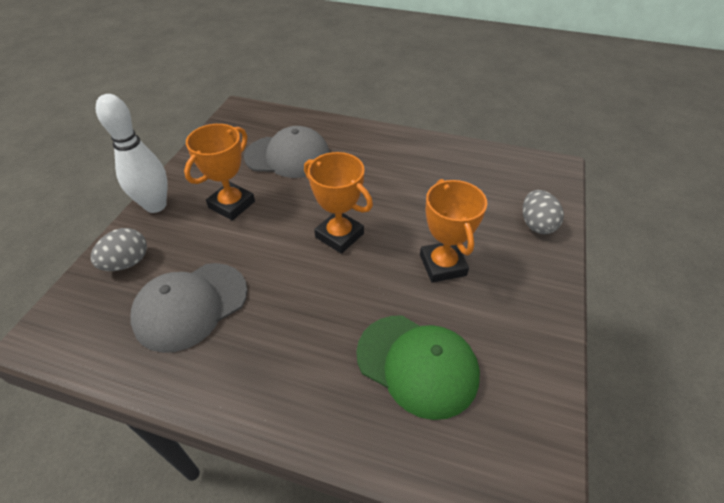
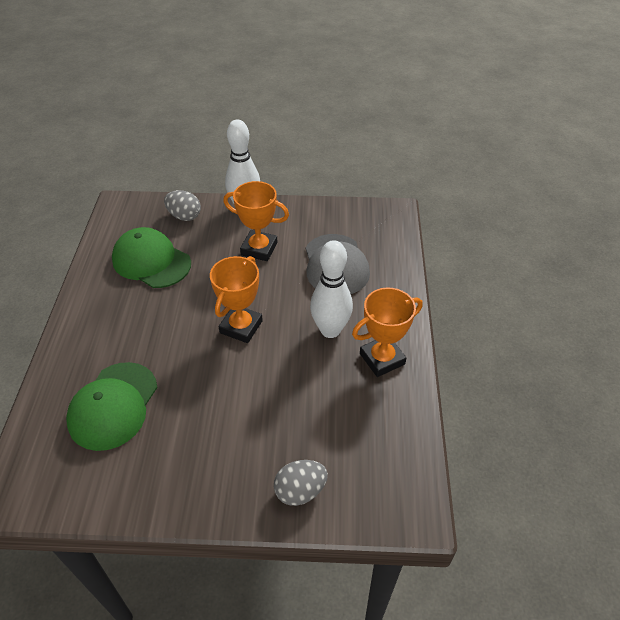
camera: 75 degrees right, 0 degrees up
(191, 306) = (151, 261): grey cap -> green cap
(368, 175) = (330, 330): none -> white bowling pin
(442, 265) = (222, 409): orange trophy -> orange trophy (382, 359)

